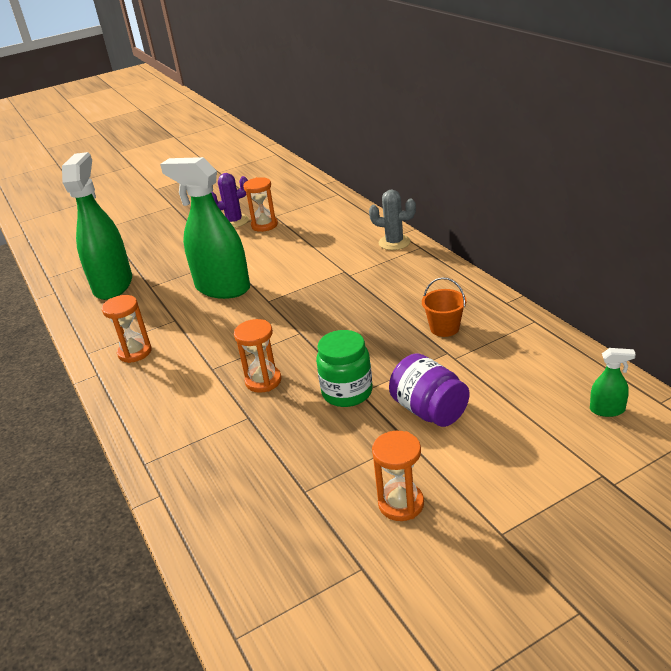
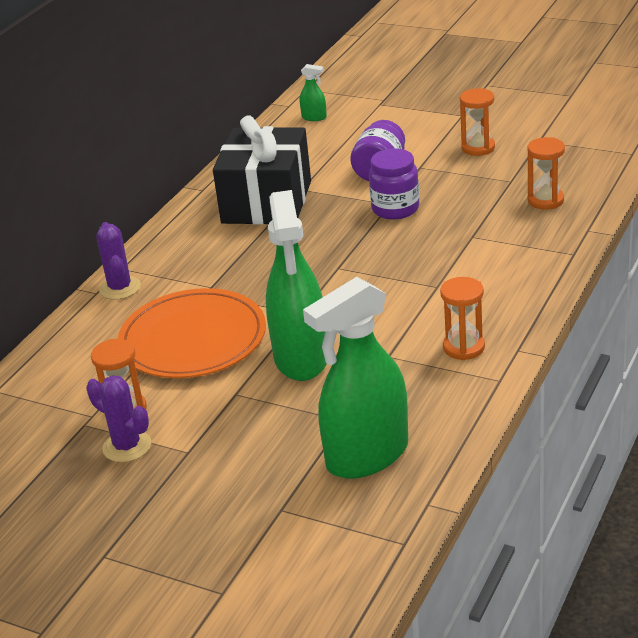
camera: 125 degrees left, 0 degrees up
(263, 381) = (423, 251): orange hourglass -> orange hourglass (545, 200)
(298, 256) = (193, 339): none -> orange plate
(347, 392) = (395, 209): green jar -> purple jar
(394, 242) = (120, 288): grey cactus -> purple cactus
(444, 328) = (266, 202): orange bucket -> black gift
(607, 410) = (314, 117): green spray bottle -> green spray bottle turned 135 degrees clockwise

